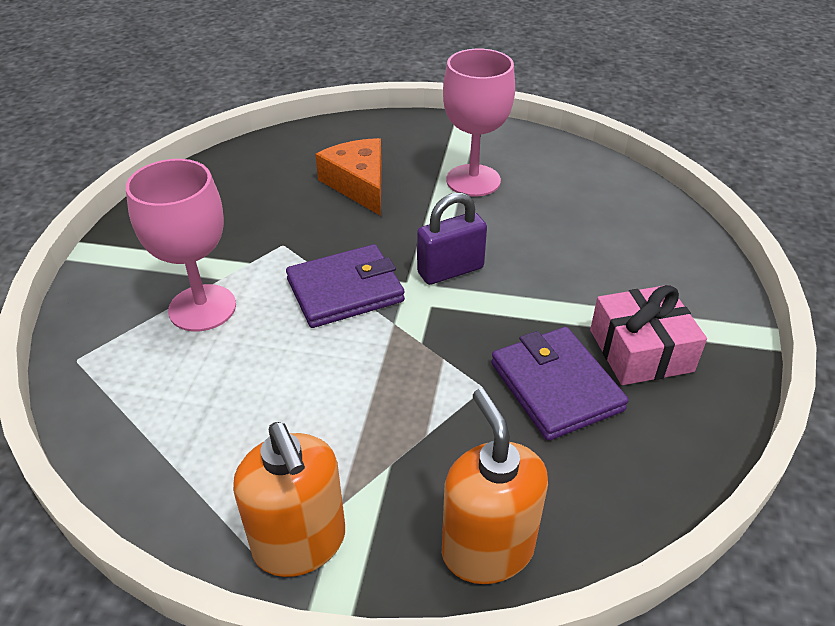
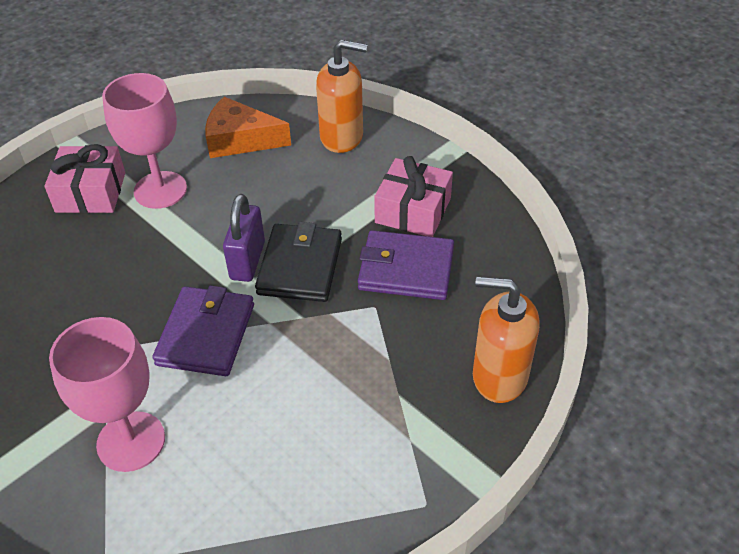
camera: 55 degrees left, 5 degrees up
(300, 543) = (423, 476): orange soap dispenser -> orange soap dispenser (342, 137)
(359, 184) = (83, 260): orange cheese -> orange cheese (240, 140)
(430, 149) = (91, 192): none -> pink gift
(478, 307) = (300, 266): none -> black wallet

